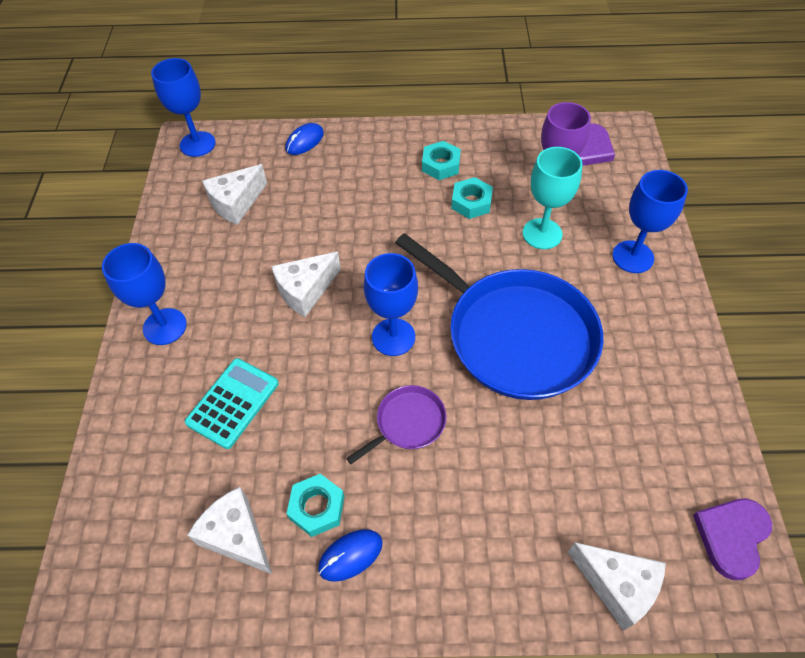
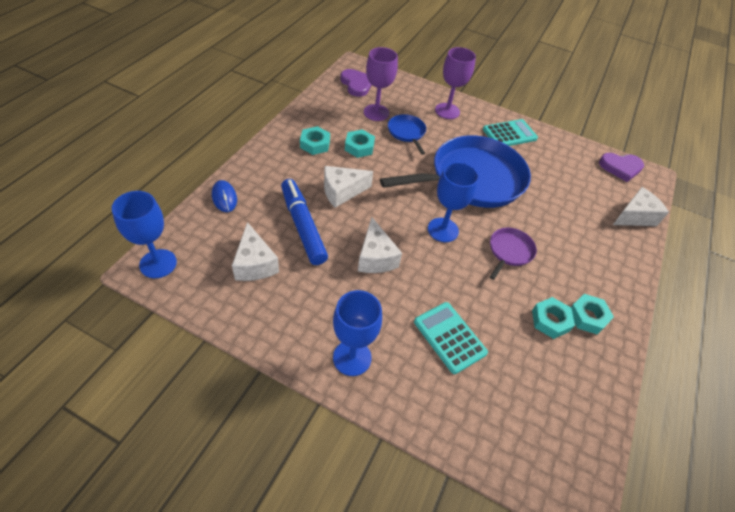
camera: 70 degrees left, 5 degrees down
(237, 536) = (556, 373): white cheese -> white cheese (342, 192)
(309, 213) = (303, 226): none -> blue marker
(350, 555) = (587, 317): blue mouse -> turquoise nut
(407, 423) = (509, 251): purple pan -> purple pan turned 45 degrees clockwise
(542, 234) = (407, 132): turquoise goblet -> blue pan
(633, 257) = (447, 111): blue goblet -> purple goblet
(657, 347) = (509, 134): none -> turquoise calculator
(731, 536) = (620, 167): purple heart -> purple heart turned 60 degrees counterclockwise

